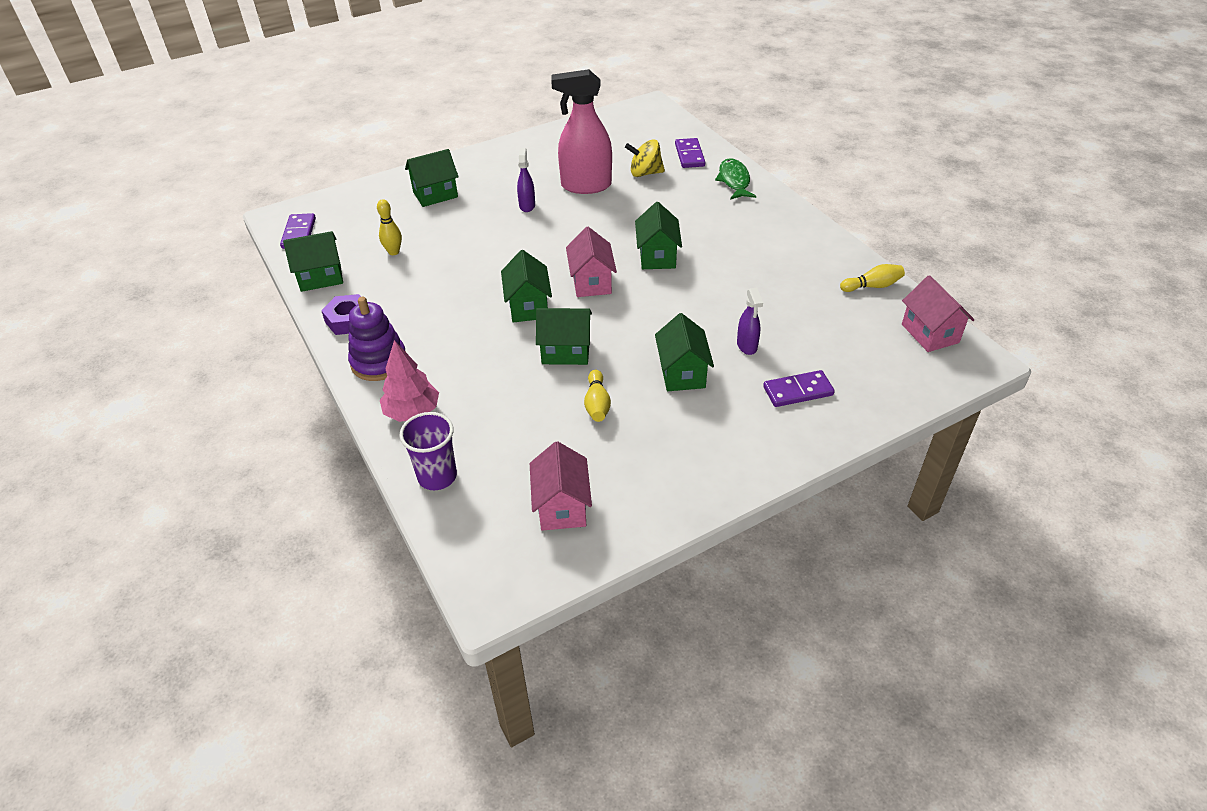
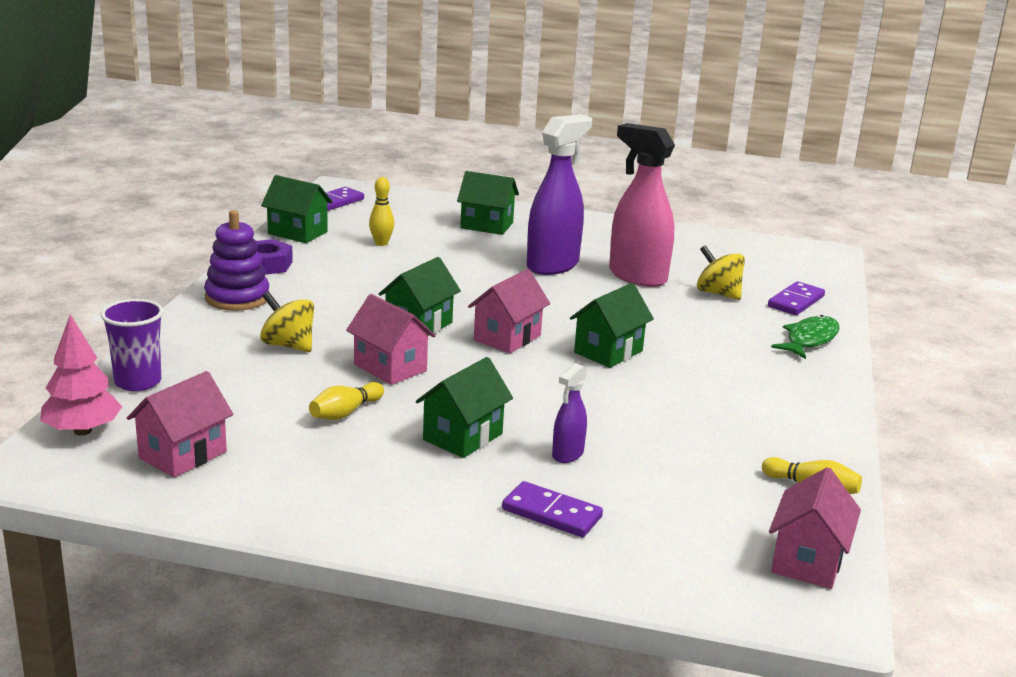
camera: 40 degrees right, 20 degrees down
(412, 412) = (199, 337): pink tree -> pink tree (83, 431)
(479, 378) = (288, 345): none -> yellow spinning top
(527, 205) = (553, 265): purple spray bottle -> purple spray bottle, size x2.07
(565, 351) = (390, 367): green house -> pink house

